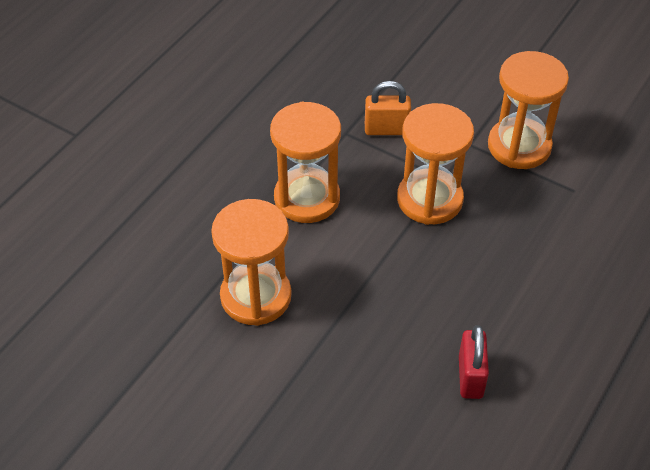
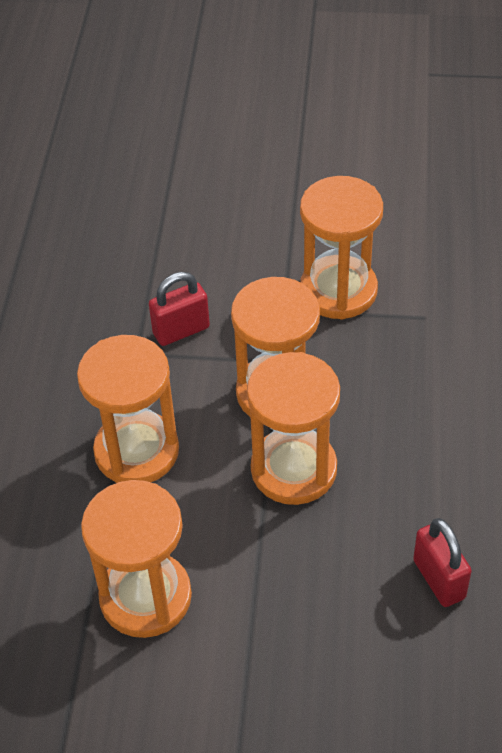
camera: 25 degrees left, 0 degrees up
(386, 129) = (181, 330): orange padlock -> red padlock
(410, 256) = (294, 469): none -> orange hourglass

